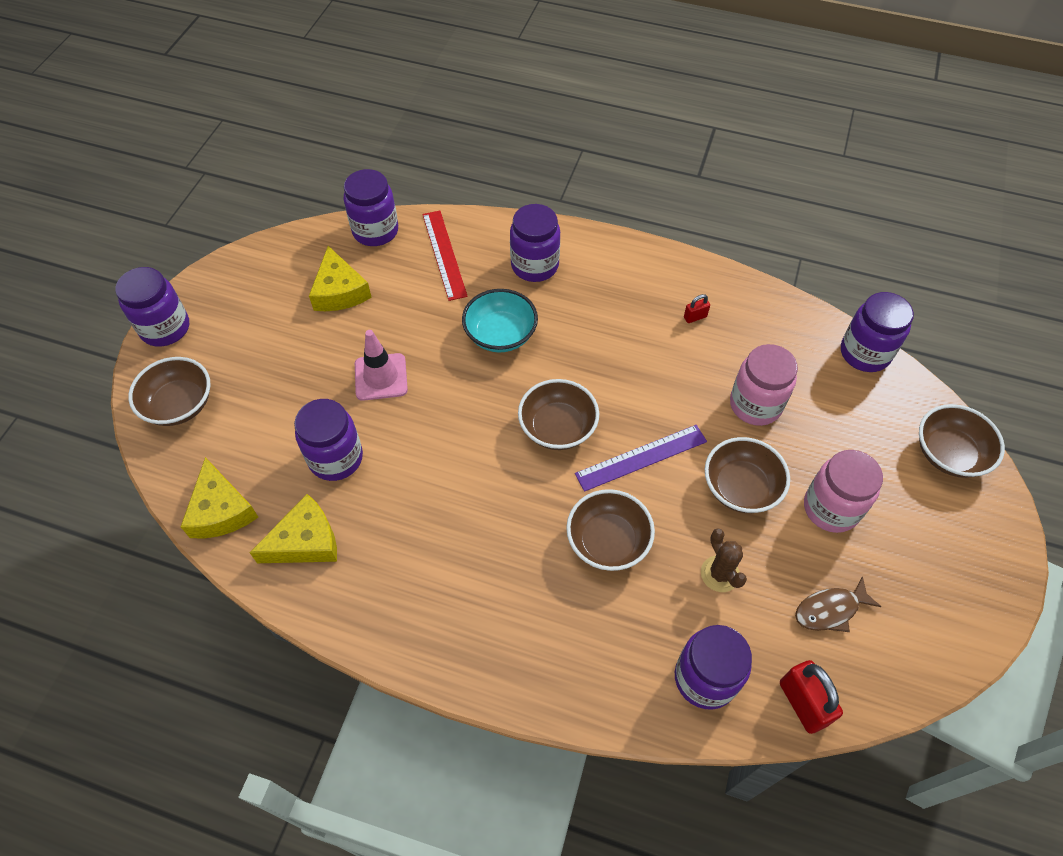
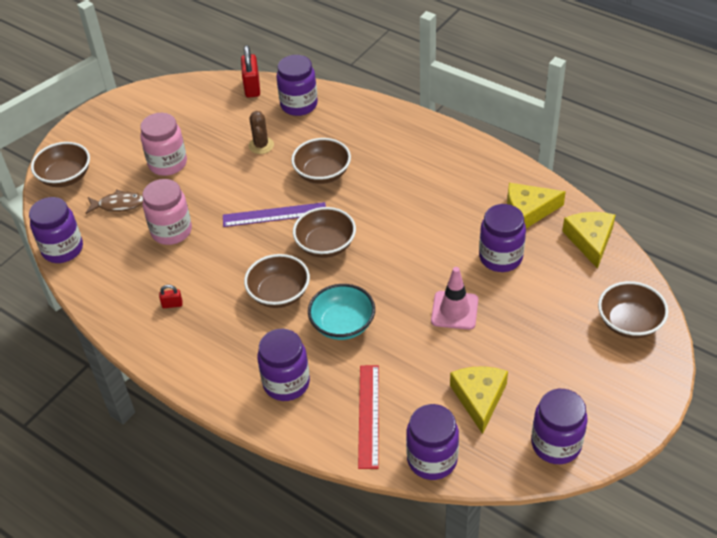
camera: 160 degrees left, 10 degrees down
(165, 328) = (650, 396): purple jar -> purple jar (556, 444)
(740, 487) = (217, 185): brown bowl -> brown bowl (279, 294)
(830, 610) = (208, 119): brown fish -> brown fish (118, 205)

